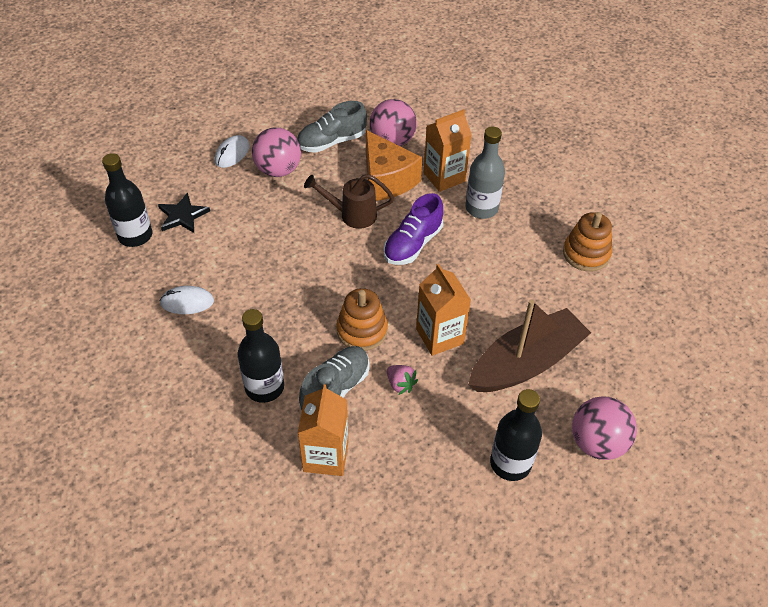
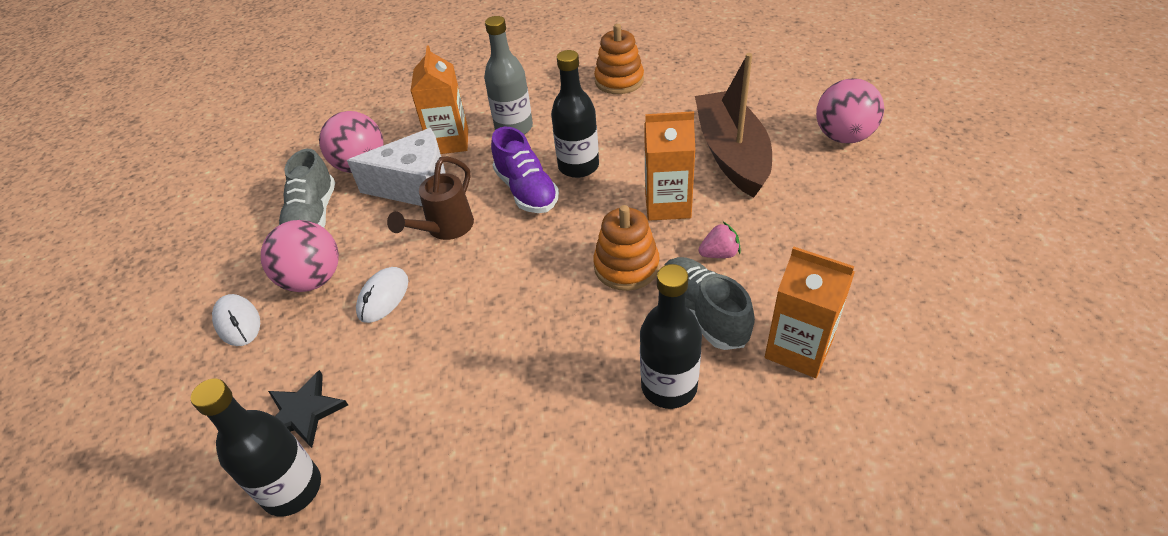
camera: 60 degrees left, 5 degrees down
(187, 302) = (473, 445): white mouse -> white mouse (383, 297)
(386, 180) = (415, 186): orange cheese -> white cheese
(510, 463) = (851, 199): black bottle -> black bottle (578, 166)

